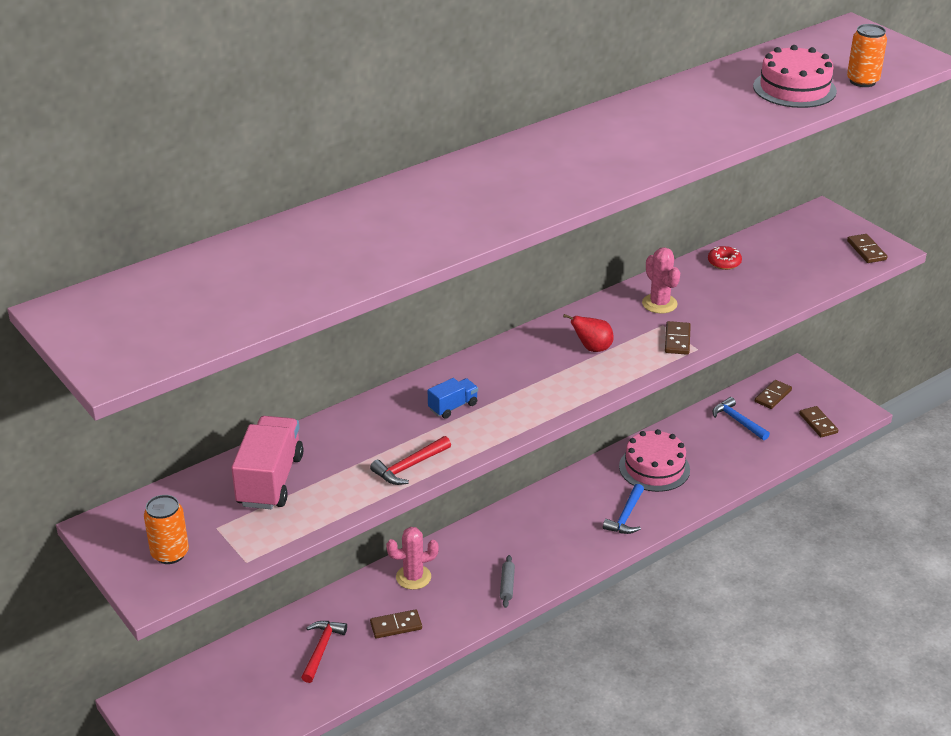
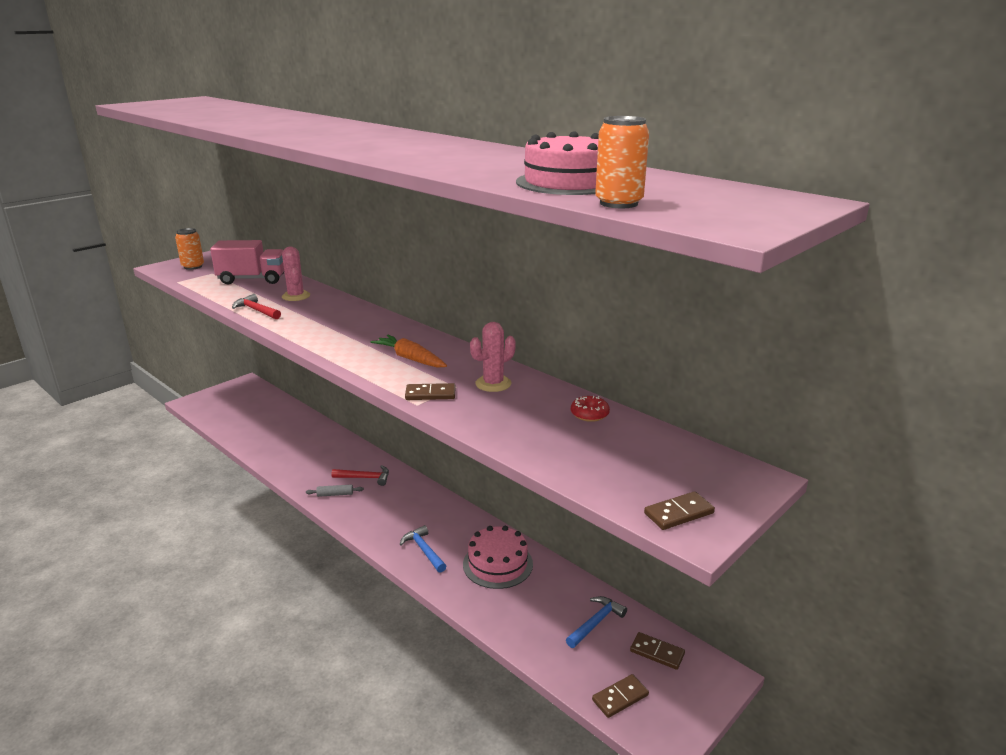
camera: 80 degrees right, 10 degrees down
(321, 649) = (278, 429): red hammer -> red hammer (365, 478)
(396, 626) = (296, 453): brown domino -> none
(413, 577) = (345, 454): pink cactus -> pink cactus (296, 296)
(453, 407) = (326, 317): blue truck -> none
(592, 348) = (410, 358): red pear -> orange carrot
(626, 516) = (424, 550): blue hammer -> blue hammer turned 45 degrees clockwise

